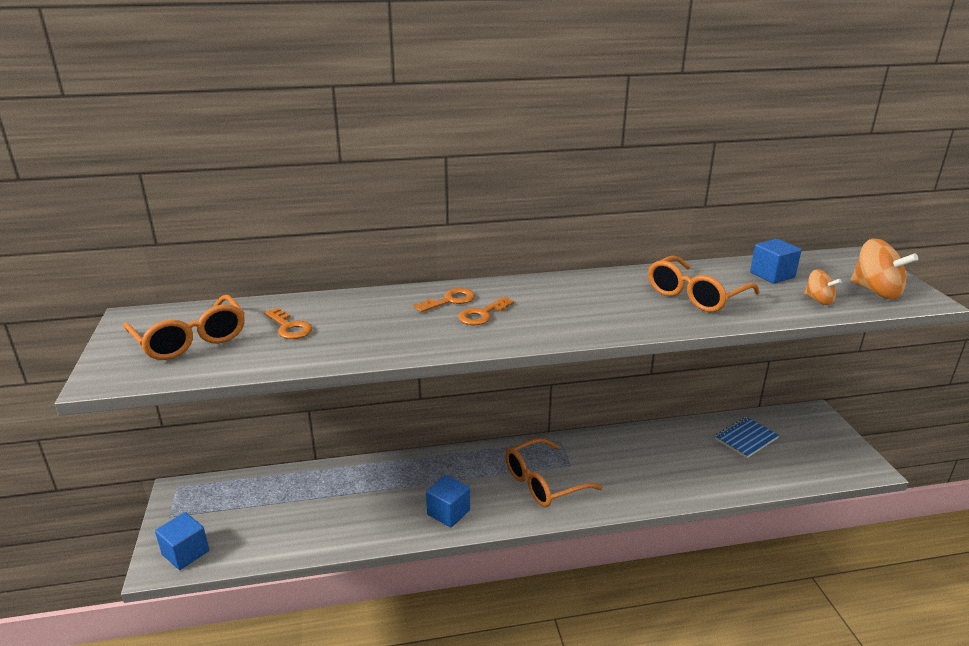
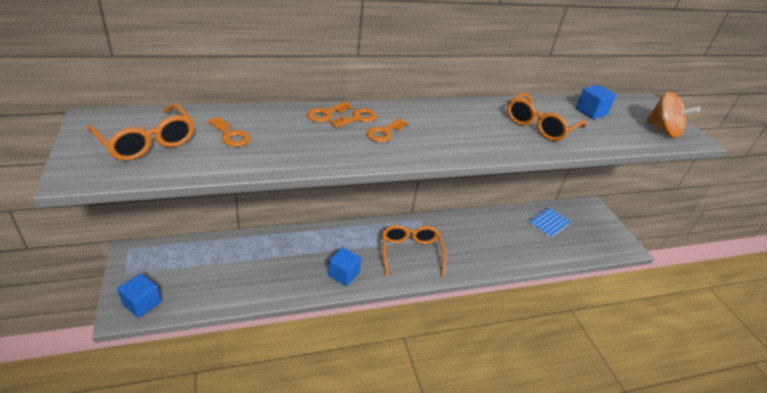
camera: 10 degrees left, 10 degrees up
(410, 297) = (325, 114): none -> orange key
(543, 483) = (410, 253): orange glasses -> orange glasses turned 120 degrees clockwise
(818, 300) = (625, 135): orange spinning top -> none

